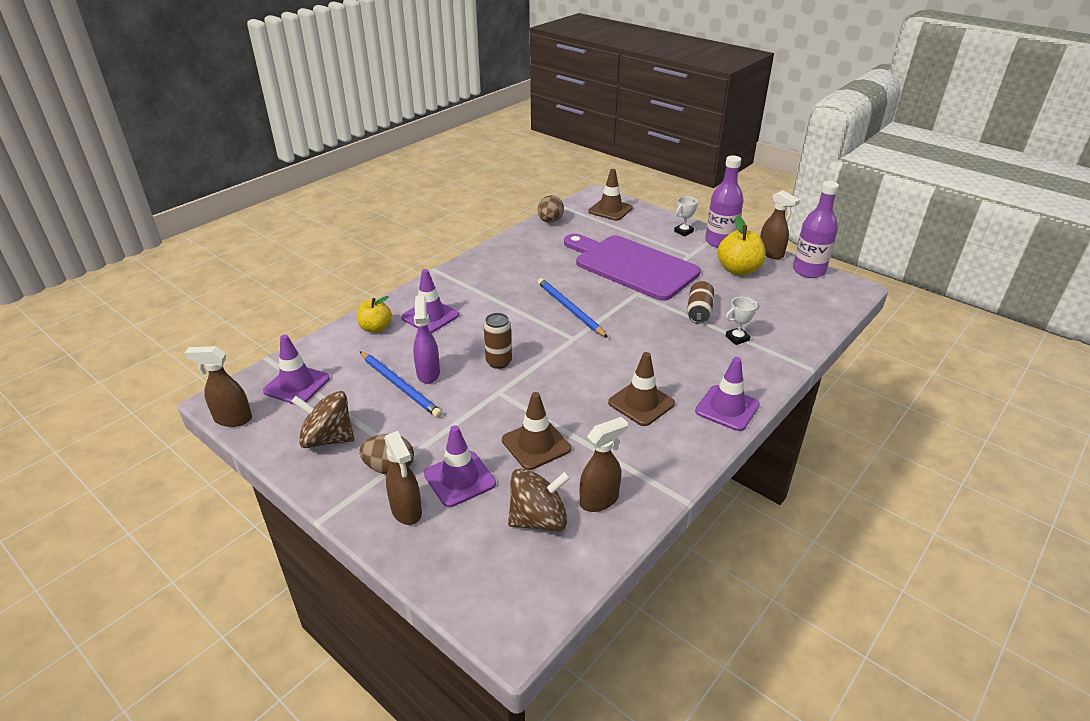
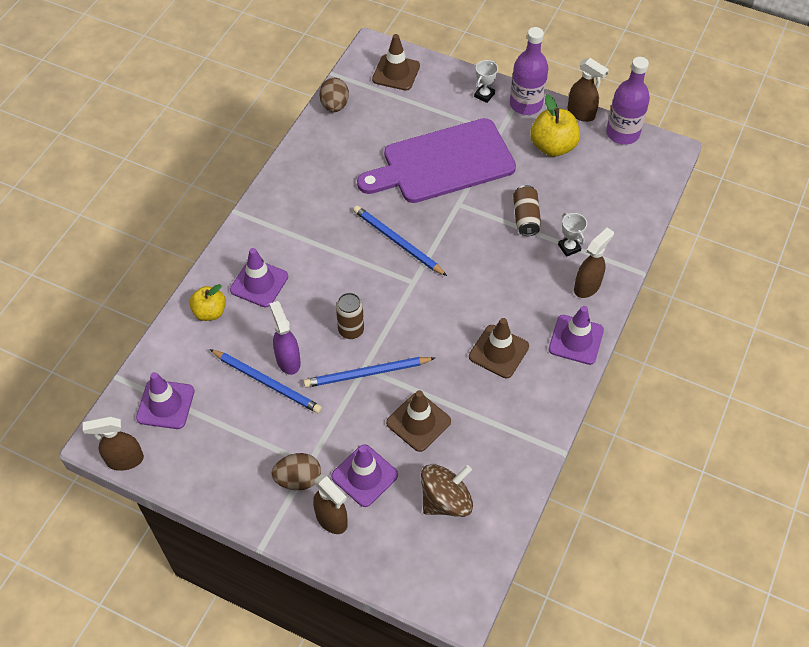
camera: 15 degrees left, 20 degrees up
(328, 438) = (227, 461): brown spinning top -> none
(499, 396) = (367, 373): none -> blue pencil
(599, 500) = (490, 468): brown spray bottle -> brown spray bottle (587, 286)
(632, 266) = (443, 163): purple cutting board -> purple cutting board turned 45 degrees counterclockwise
(737, 338) = (569, 247): white trophy -> white trophy turned 75 degrees counterclockwise

